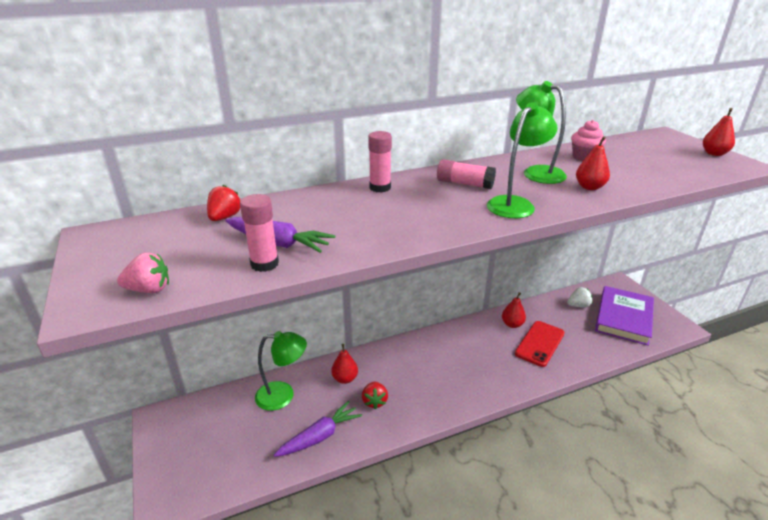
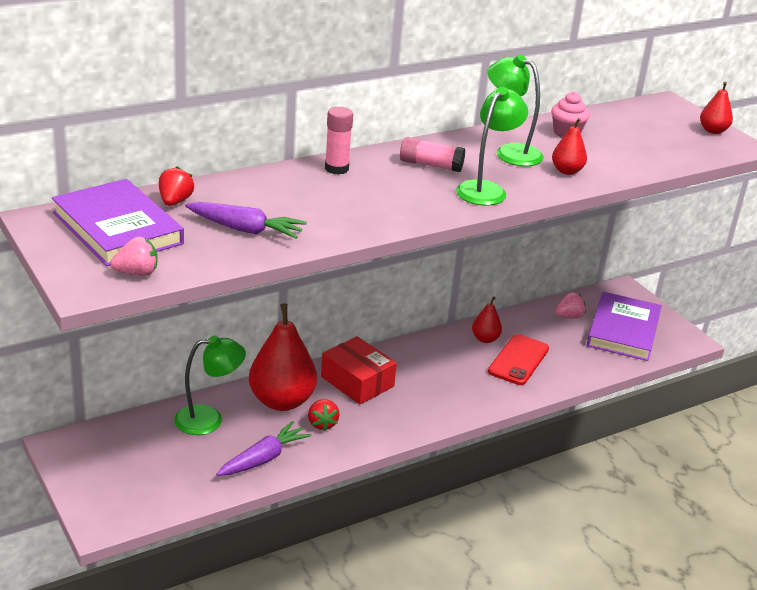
camera: 10 degrees left, 0 degrees up
(158, 242) = (117, 228): none -> purple book
(264, 264) = (239, 250): pink glue stick -> none
(345, 378) = (282, 401): red pear -> red pear, size x2.05
(408, 361) = (357, 381): none -> red box
(578, 305) = (569, 316): white strawberry -> pink strawberry

